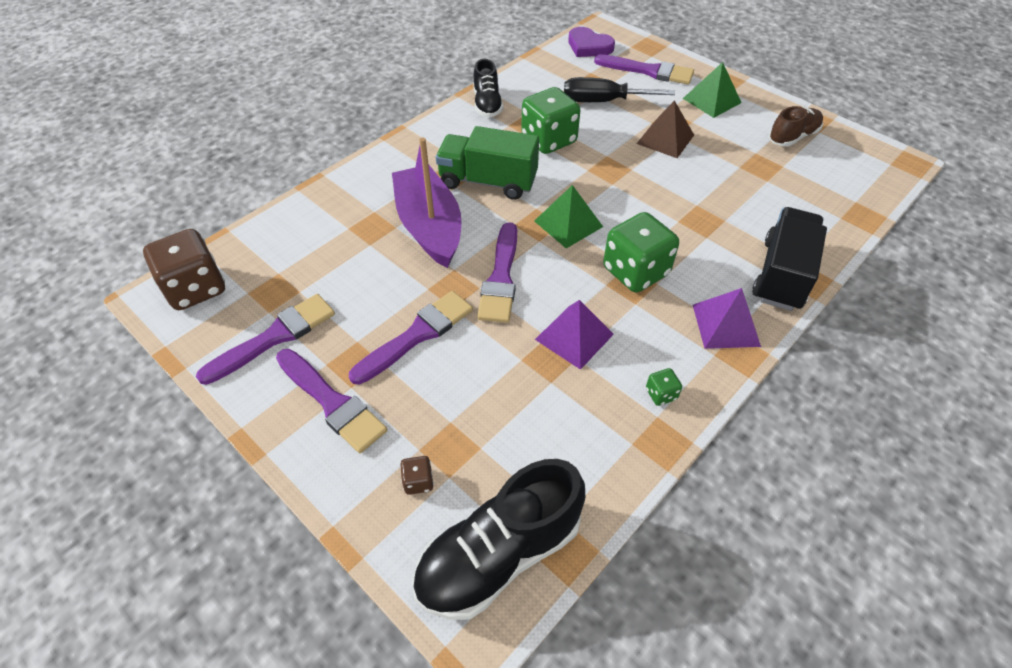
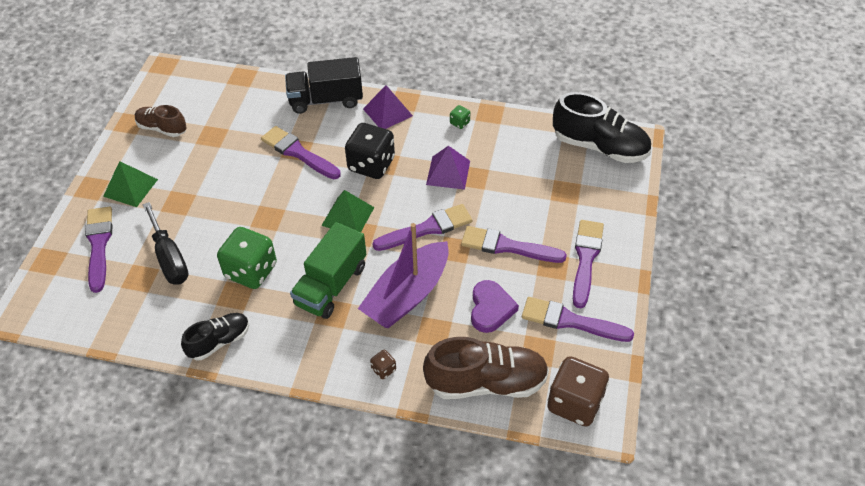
camera: 120 degrees left, 0 degrees up
(284, 238) = (486, 382): none -> brown shoe
(418, 481) = (594, 194): brown dice -> brown dice (383, 369)
(488, 181) = (331, 285): green truck -> green truck turned 45 degrees clockwise
(589, 46) = (69, 308): purple heart -> purple heart (490, 308)
(635, 271) = (371, 165): green dice -> black dice
(665, 139) = (206, 198): brown pyramid -> none
(694, 219) = (298, 153): none -> purple brush

